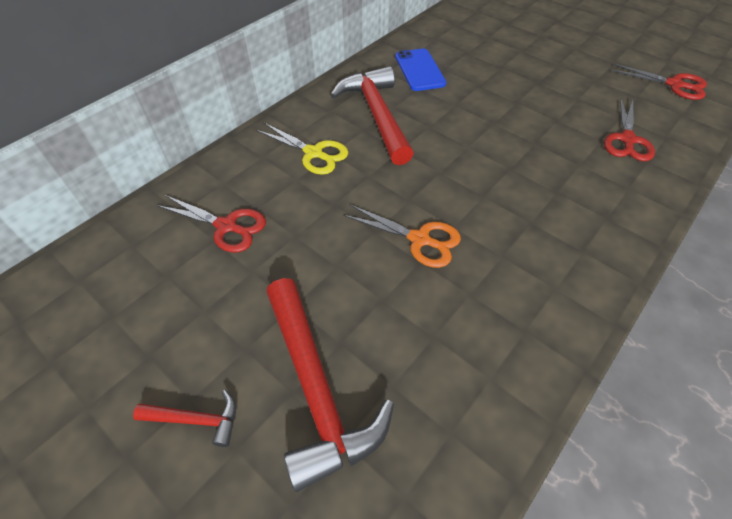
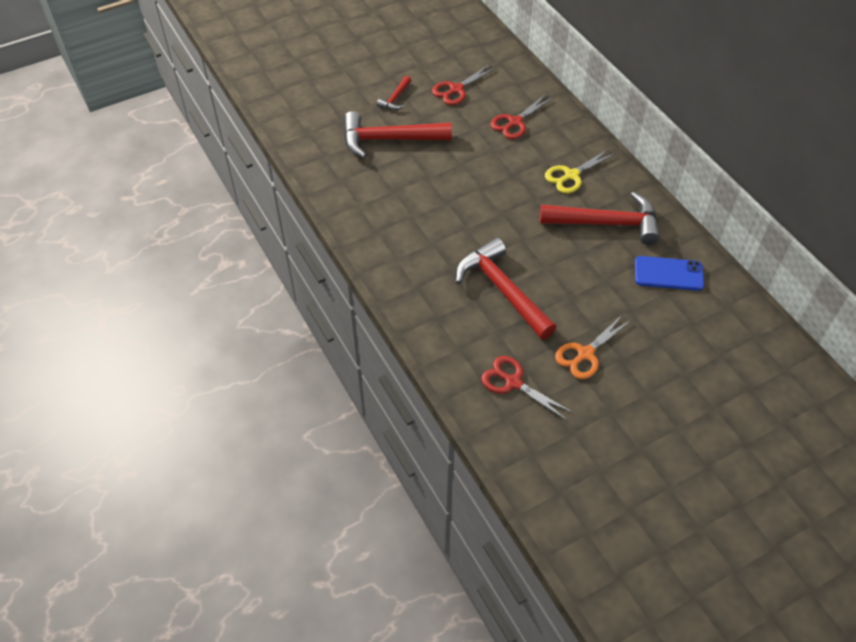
camera: 110 degrees right, 0 degrees up
(419, 239) = (464, 207): orange scissors -> orange scissors (585, 354)
(524, 172) = (502, 290): none -> red hammer
(674, 84) = (581, 481): red scissors -> red scissors (456, 89)

